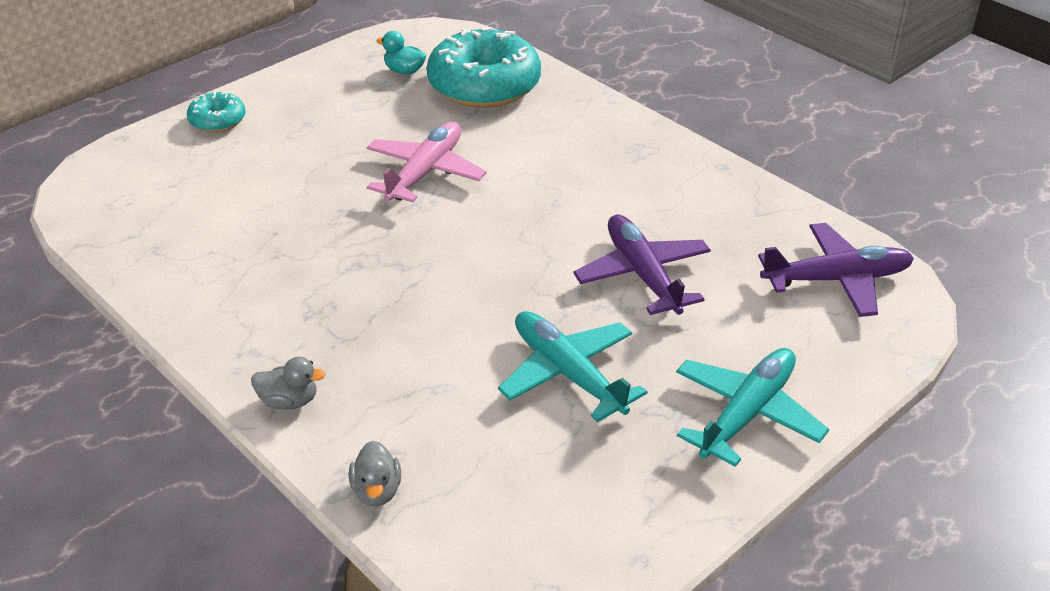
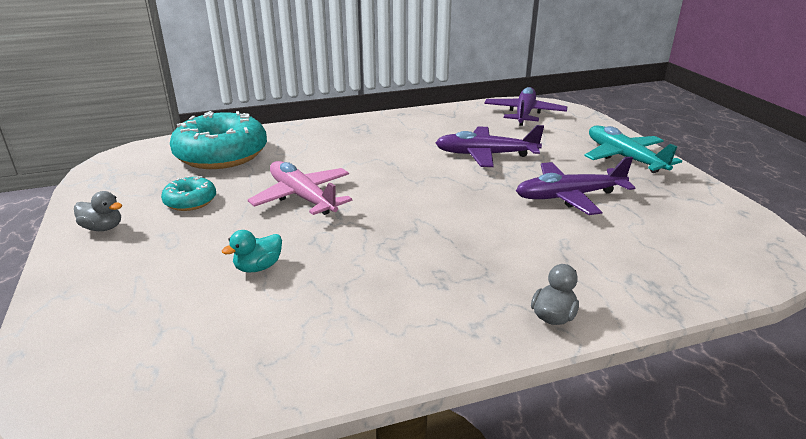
camera: 65 degrees left, 10 degrees down
(217, 120) = (85, 281): turquoise donut -> turquoise donut (190, 201)
(377, 491) = (673, 293): grey duck -> grey duck (103, 228)
(404, 71) = (155, 178): turquoise duck -> turquoise duck (258, 267)
(568, 374) = (569, 196): turquoise plane -> purple plane

